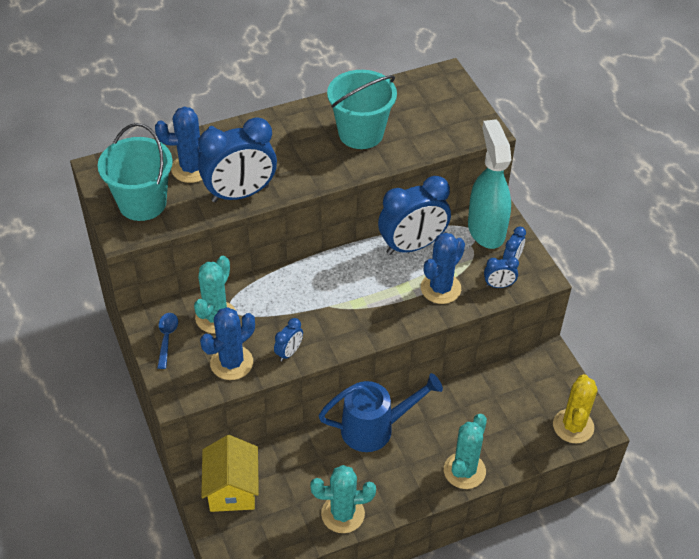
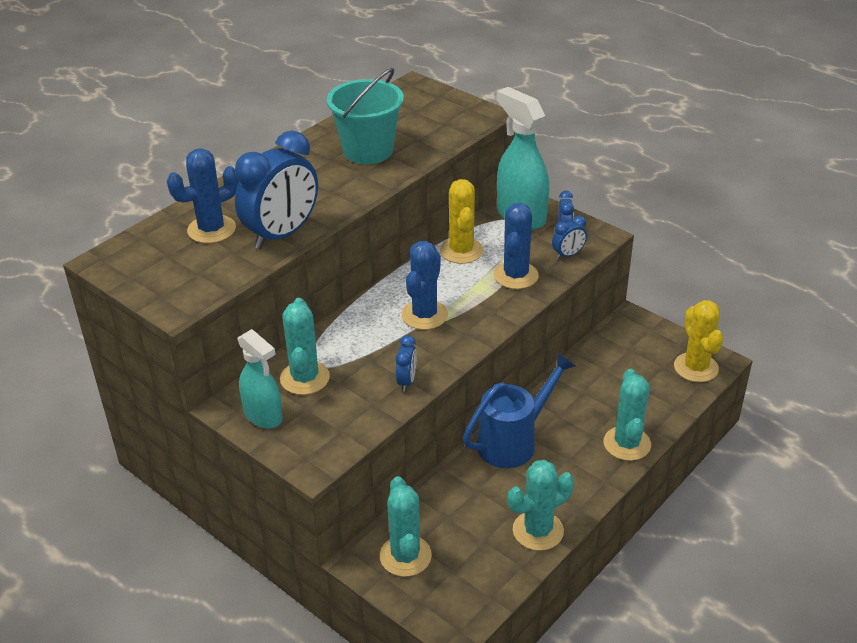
camera: 25 degrees left, 10 degrees down
(142, 203) = (178, 275): turquoise bucket -> none
(167, 338) = (263, 416): blue spoon -> turquoise spray bottle
(231, 363) = (352, 412): blue cactus -> blue cactus (424, 315)
(232, 489) = (405, 556): yellow house -> turquoise cactus
(412, 246) = (461, 251): blue clock -> yellow cactus

